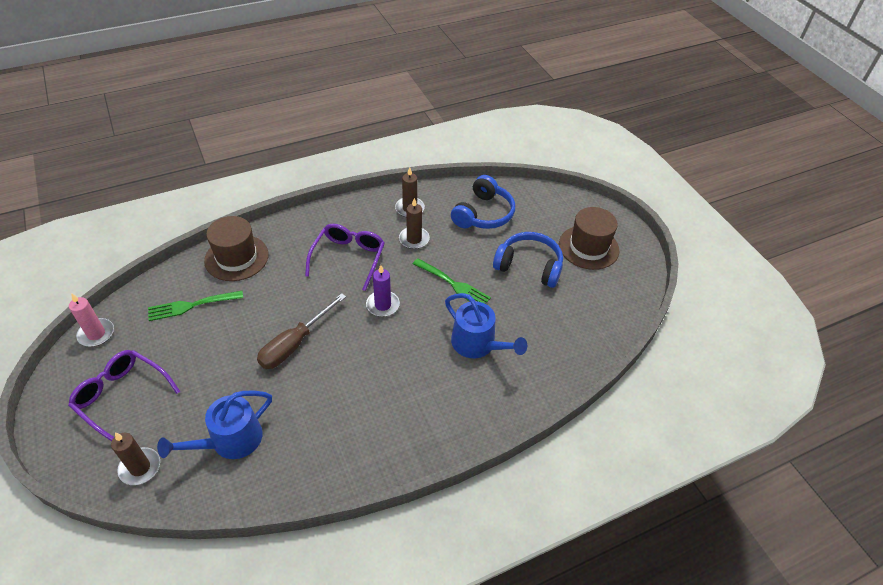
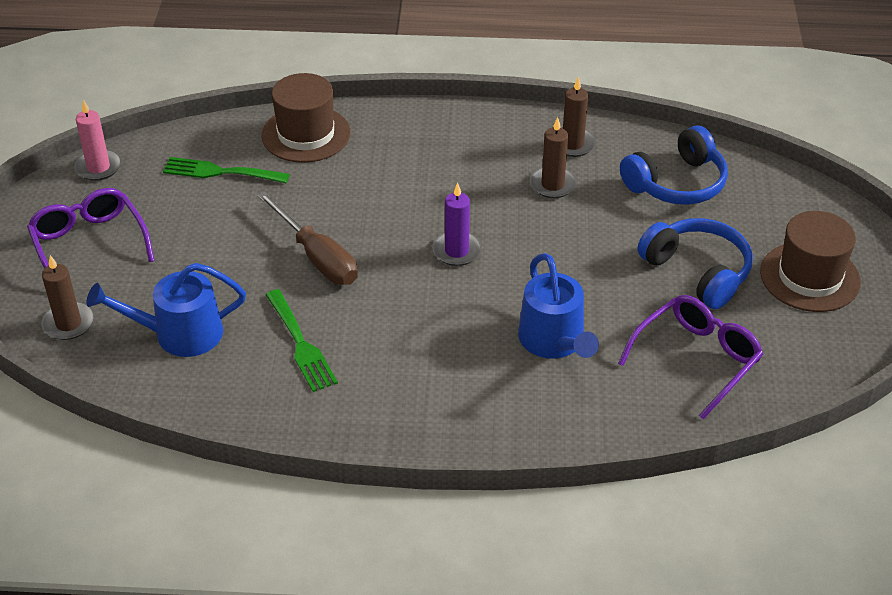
camera: 30 degrees right, 5 degrees down
(295, 344) = (317, 257): brown screwdriver -> brown screwdriver turned 105 degrees counterclockwise
(348, 258) = (448, 180): purple glasses -> purple glasses (697, 359)
(453, 284) = (571, 258): green fork -> green fork (301, 344)

